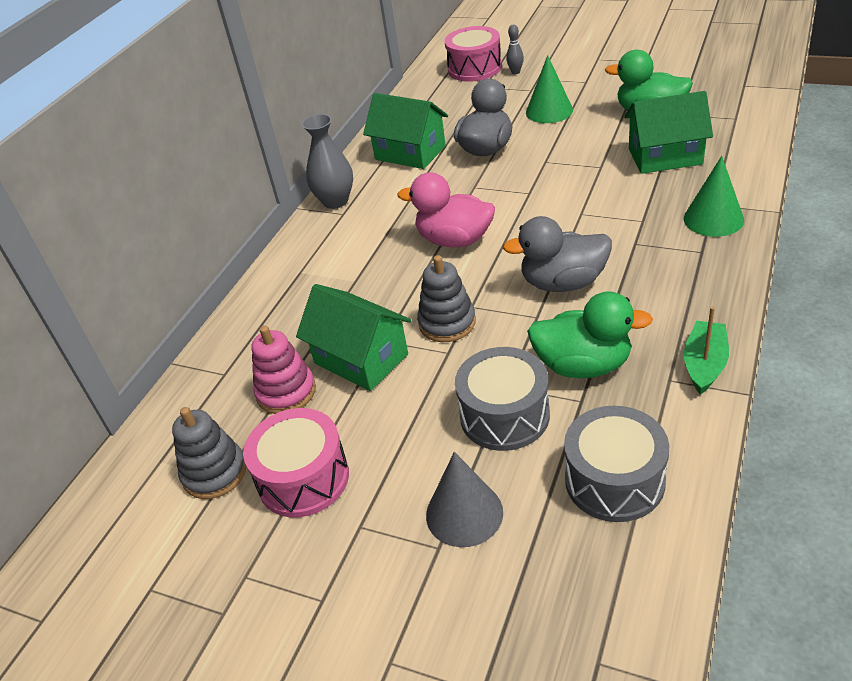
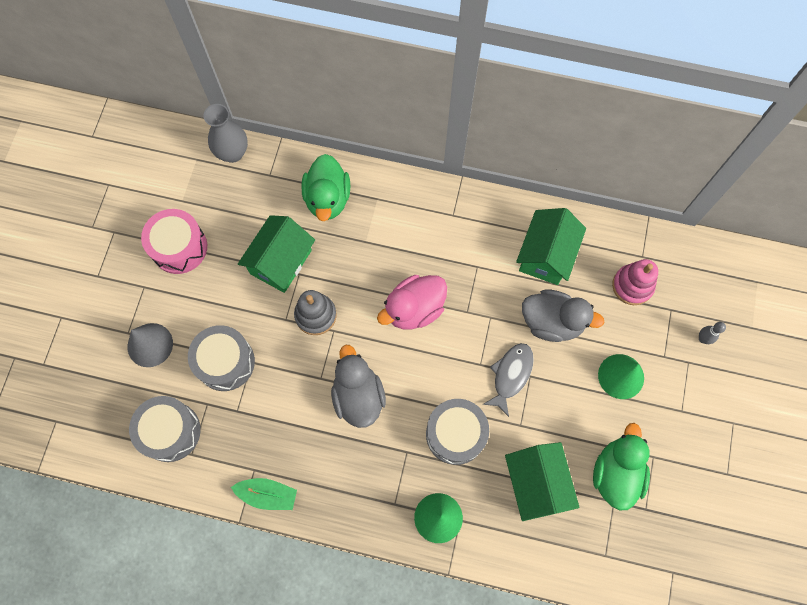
camera: 75 degrees right, 30 degrees up
(214, 473) = (185, 194): grey stacking toy -> none
(286, 392) = (251, 220): pink stacking toy -> pink stacking toy (632, 286)
(335, 201) = (471, 205): grey vase -> grey vase (232, 153)
(454, 240) = (414, 309): pink duck -> pink duck turned 135 degrees counterclockwise
(474, 68) = (711, 296): pink drum -> none
(543, 173) = (511, 375): none -> grey fish
(583, 365) = (269, 412): green duck -> green duck (327, 199)
(612, 208) = (455, 434): none -> grey drum

